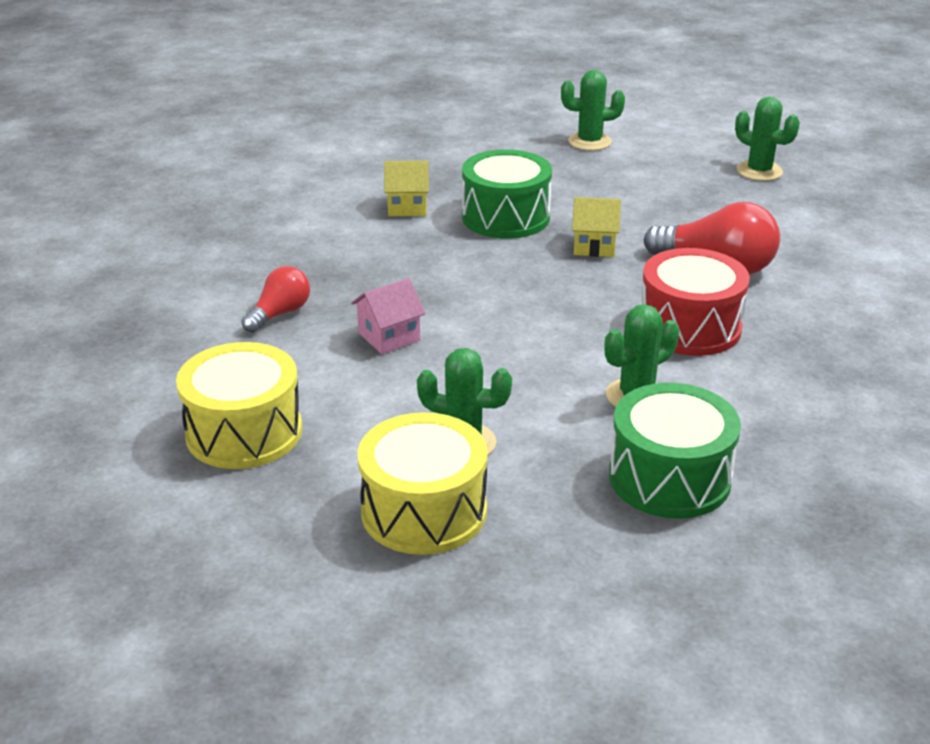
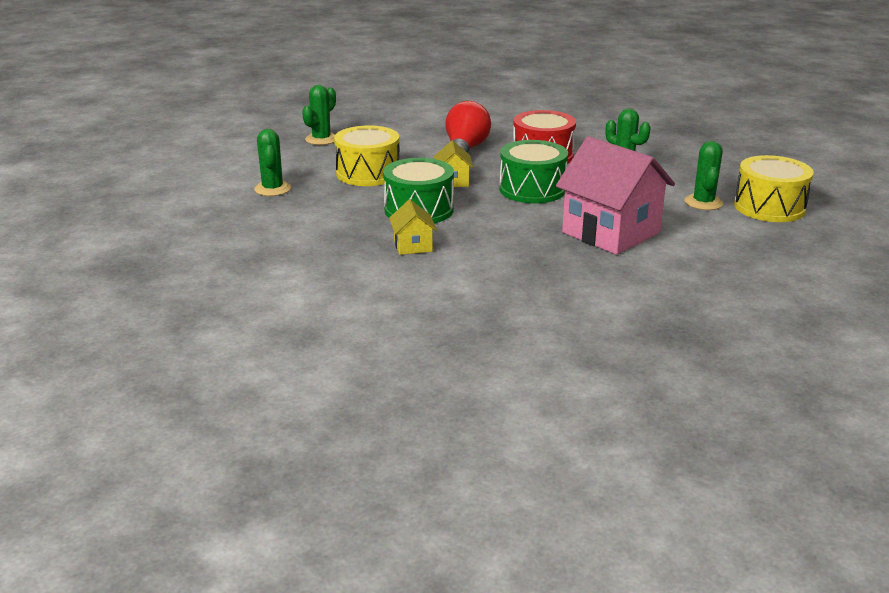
camera: 100 degrees left, 5 degrees down
(244, 432) = (751, 263): yellow drum -> yellow drum (368, 173)
(280, 313) = (607, 273): red light bulb -> none
(389, 337) = (610, 232): pink house -> pink house, size x2.17
(669, 478) = (688, 158): green drum -> green drum (532, 189)

